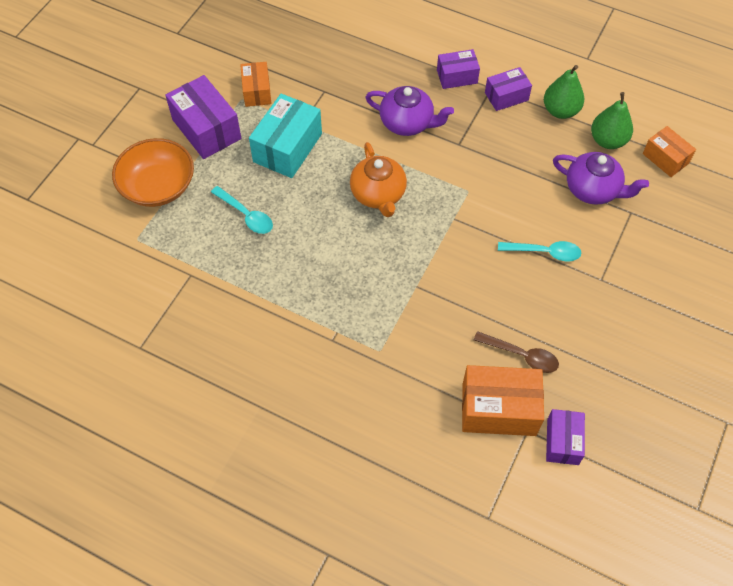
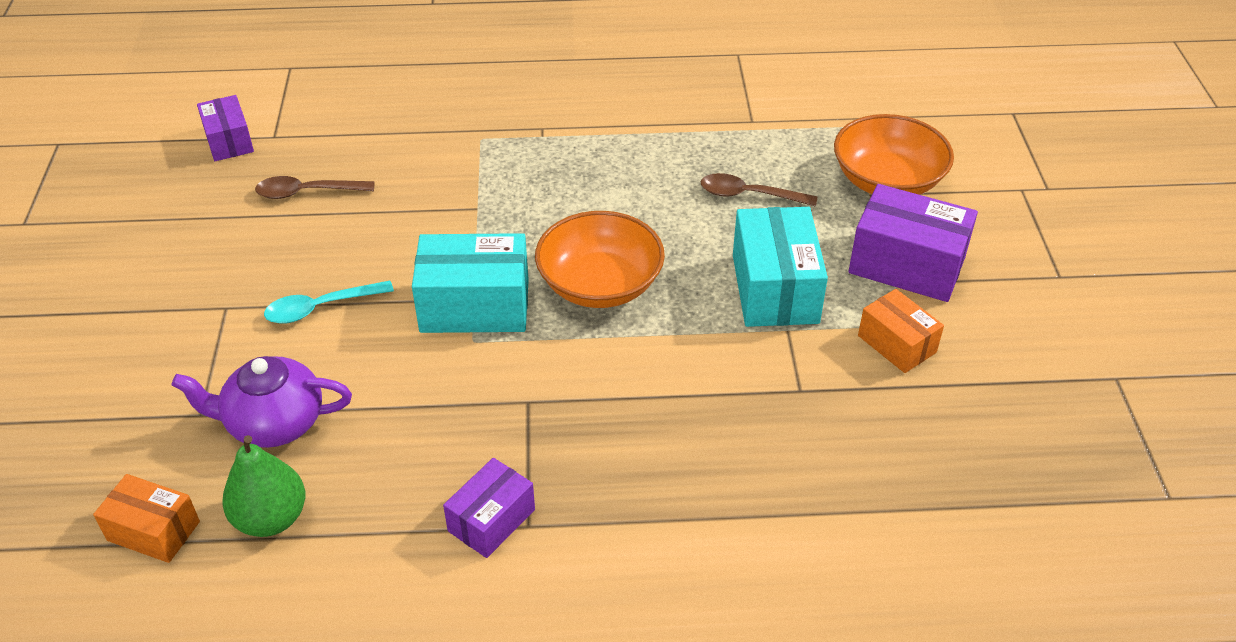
camera: 150 degrees right, 15 degrees down
(246, 215) = (749, 195): turquoise spoon -> brown spoon
(378, 194) = (600, 284): orange teapot -> orange bowl
(407, 123) = (630, 398): purple teapot -> none
(456, 212) = (475, 306): none -> turquoise box
(457, 77) = (602, 517): purple box -> none
(499, 409) = (314, 141): orange box -> none
(560, 111) = (379, 537): green pear -> none

